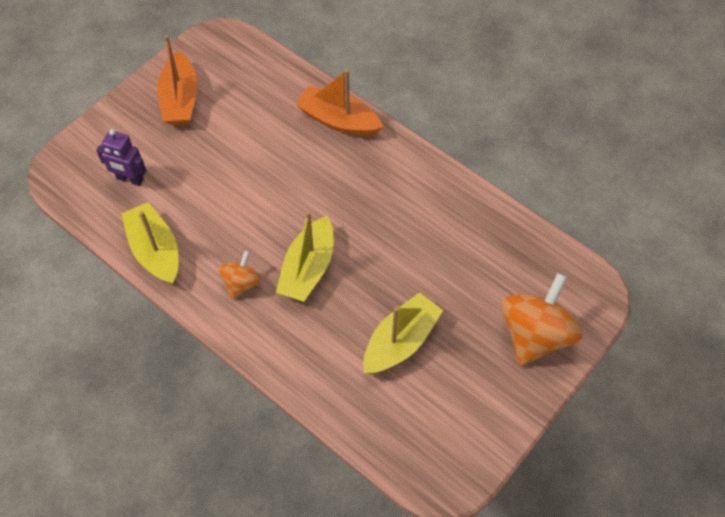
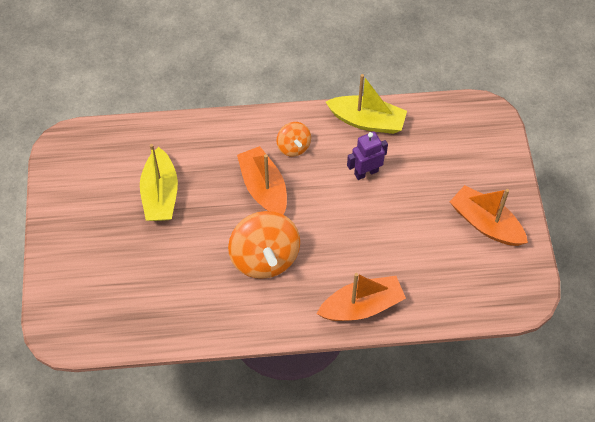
camera: 135 degrees right, 0 degrees up
(130, 179) = (440, 146): purple robot -> purple robot (366, 172)
(308, 268) = (264, 188): yellow boat -> orange boat
(535, 335) = (78, 269): orange spinning top -> orange spinning top (265, 257)

